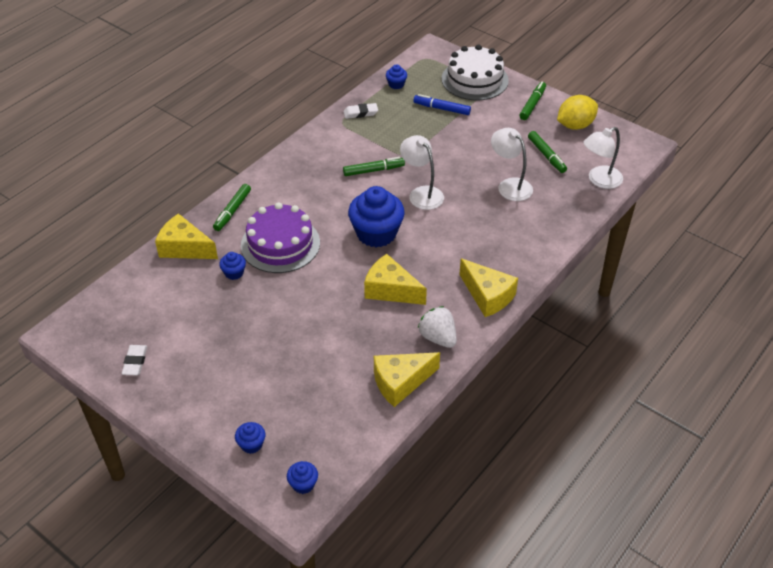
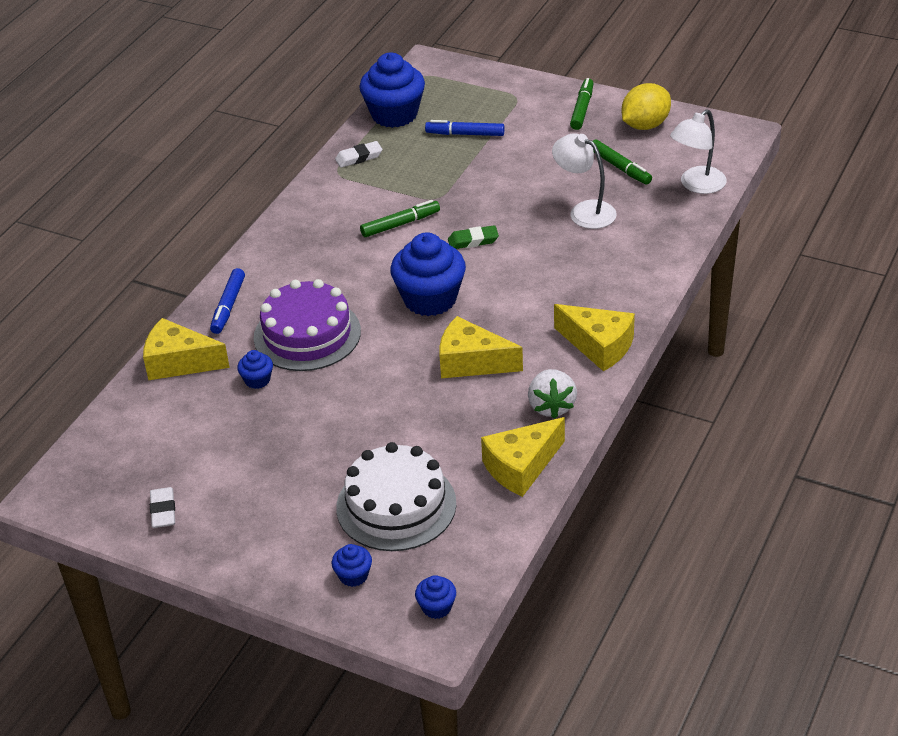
camera: 10 degrees left, 5 degrees down
(232, 211) = (228, 306): green marker -> blue marker
(396, 84) = (394, 114): blue cupcake -> blue cupcake, size x2.19
(421, 193) = (473, 241): white lamp -> green eraser
(438, 337) = (551, 406): white strawberry -> white strawberry turned 135 degrees counterclockwise
(474, 80) = (496, 91): white cake -> white cake (396, 505)

